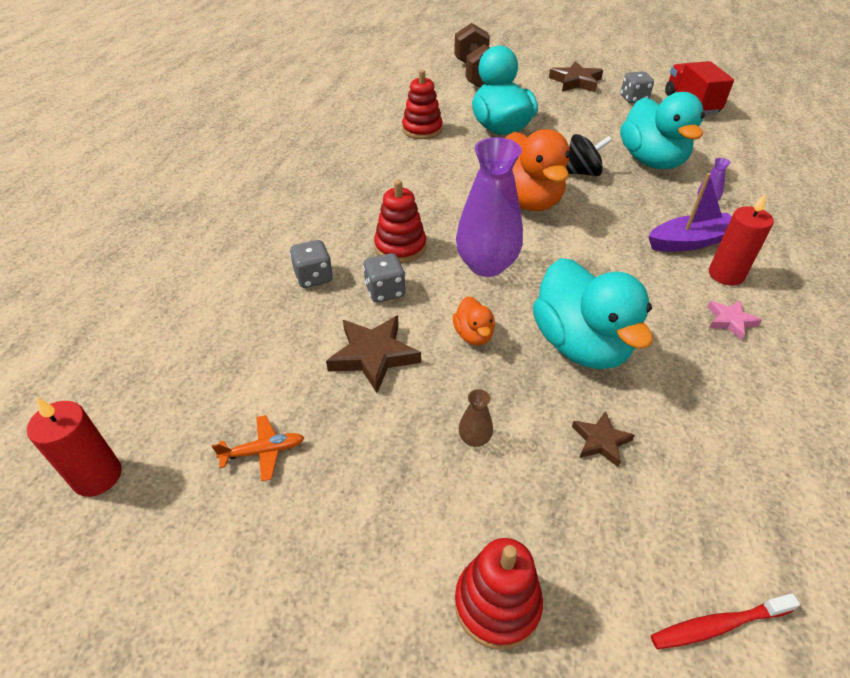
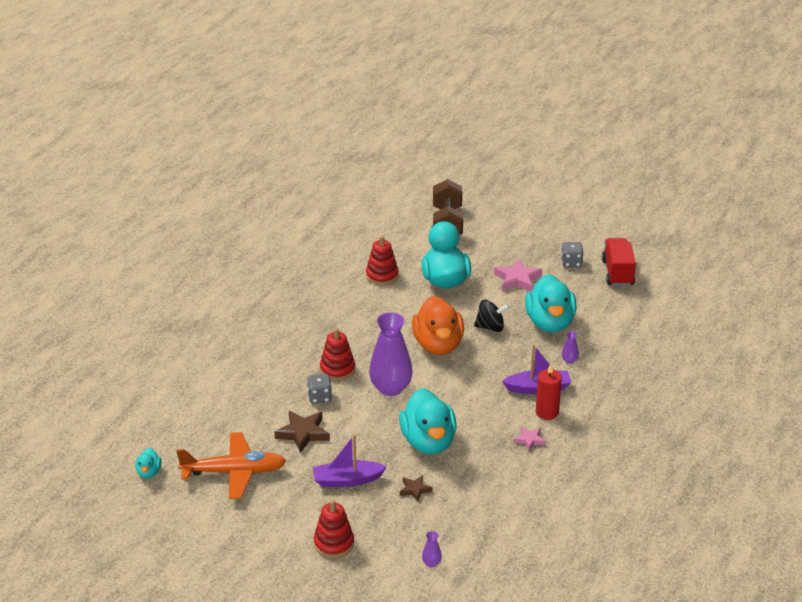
camera: 10 degrees right, 10 degrees down
(97, 476) = (149, 472): red candle -> turquoise duck
(263, 451) = (233, 472): orange plane -> orange plane, size x2.32
(314, 277) = (276, 383): grey dice -> none
(473, 335) = (366, 429): orange duck -> none
(474, 438) = (347, 480): brown vase -> purple boat
(576, 82) = (531, 239): brown star -> none
(584, 119) = (517, 279): none -> pink star
(717, 625) = (431, 563): red toothbrush -> purple vase

